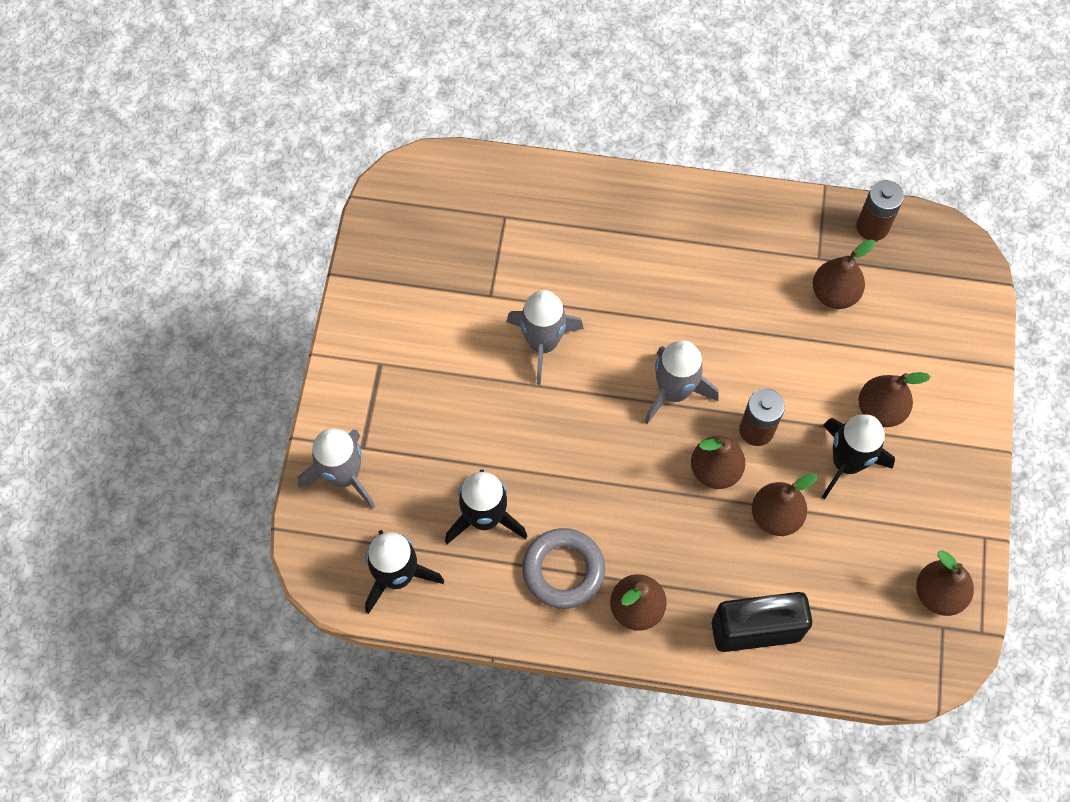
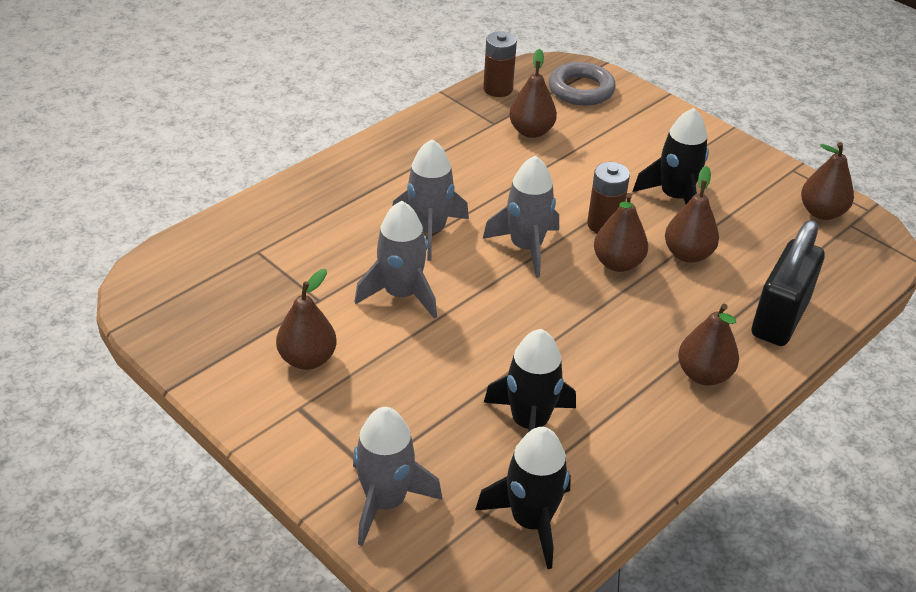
camera: 55 degrees left, 25 degrees down
(563, 570) = (628, 400): grey ring -> grey ring (581, 90)
(631, 311) = (429, 231): none -> grey rocket
(880, 410) = (647, 160): brown pear -> brown pear (307, 359)

